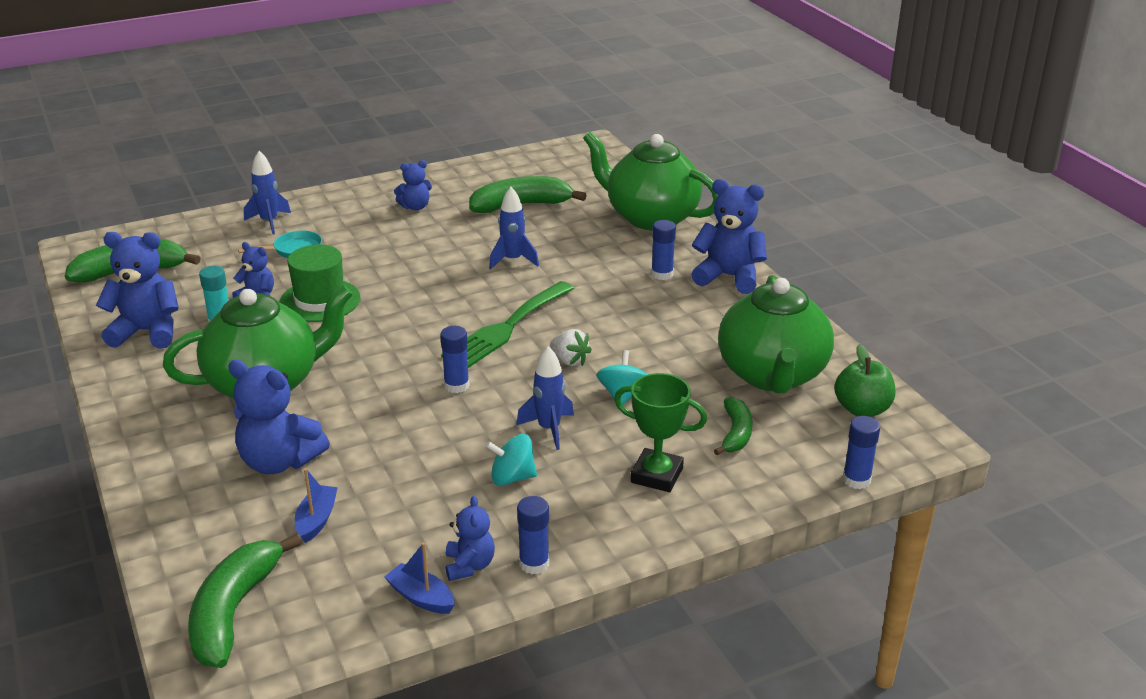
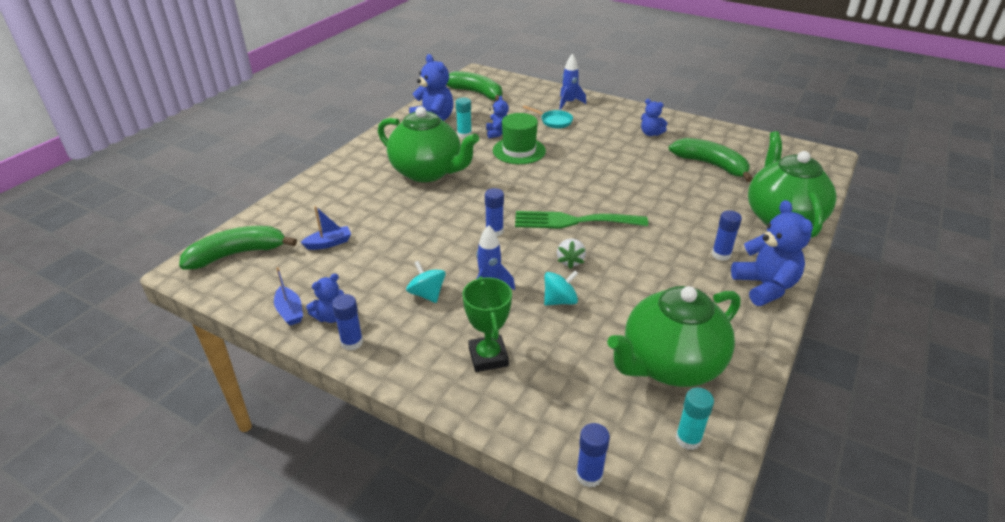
camera: 55 degrees right, 5 degrees up
(279, 461) = (367, 208): blue teddy bear -> none
(421, 597) = (290, 311): blue boat -> blue boat turned 150 degrees clockwise
(513, 260) = (647, 190): blue rocket -> none
(735, 433) = (575, 376): green banana -> none
(862, 409) = (688, 439): green apple -> turquoise glue stick

